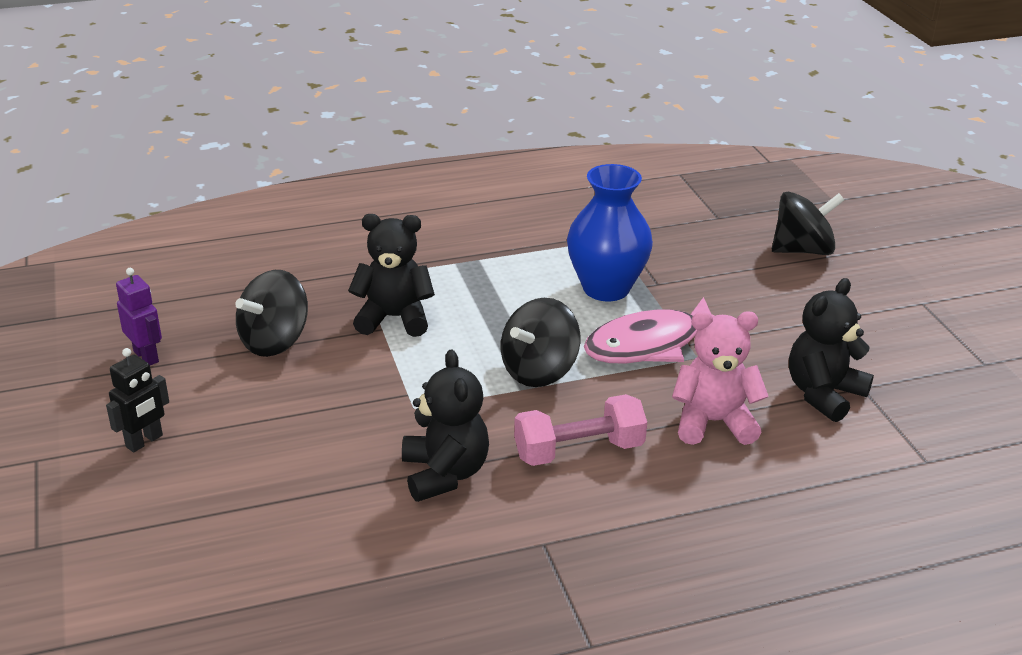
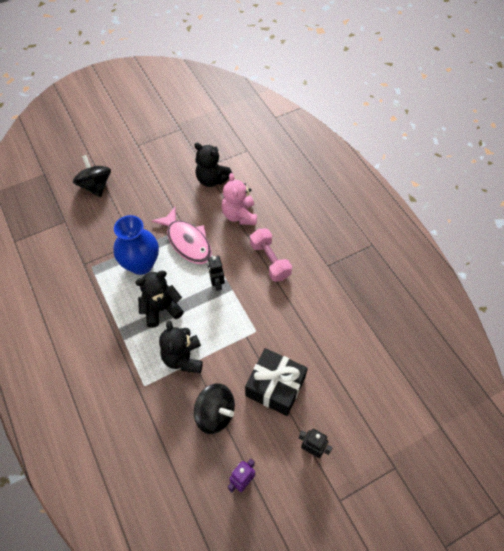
camera: 100 degrees left, 25 degrees up
(287, 415) = (275, 386): none -> black gift
(444, 474) = (298, 308): black teddy bear -> black teddy bear (161, 309)
(539, 371) = (217, 283): black spinning top -> black robot

